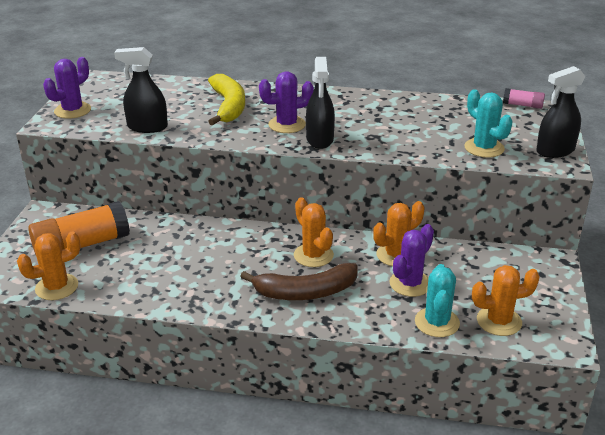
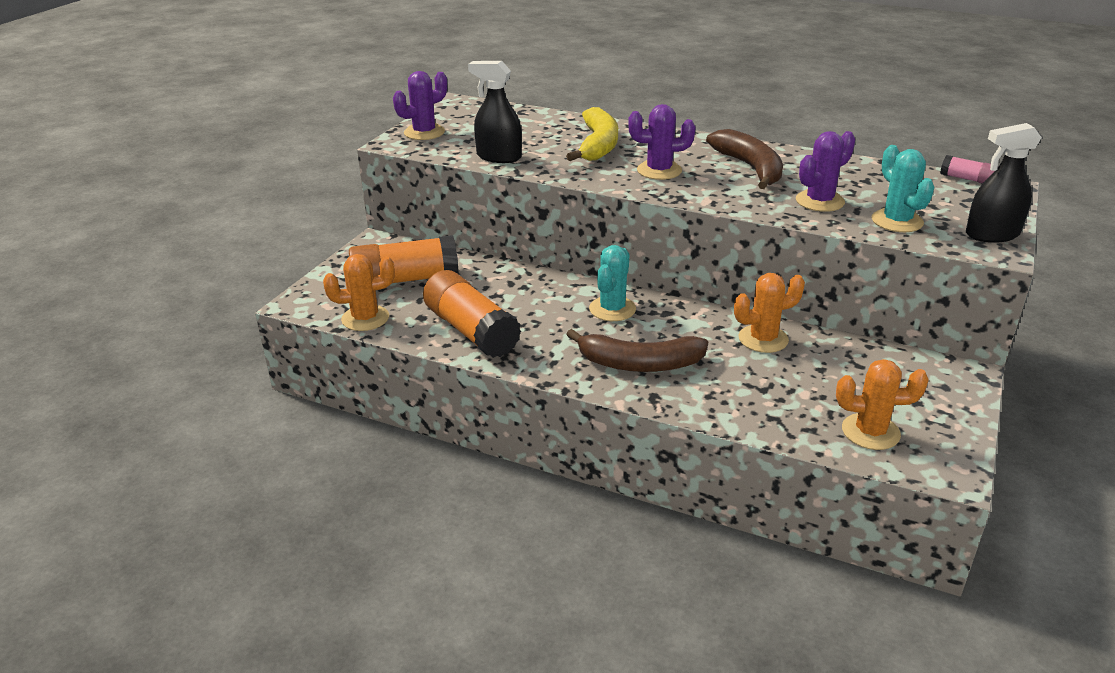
camera: 15 degrees right, 0 degrees up
(155, 284) = (471, 330): none -> orange glue stick
(313, 255) = (662, 326): orange cactus -> none
(320, 139) = (693, 190): black spray bottle -> none
(358, 114) = (750, 168): none -> brown banana
(410, 283) = (770, 373): purple cactus -> purple cactus (819, 201)
(437, 322) = (789, 421): turquoise cactus -> turquoise cactus (612, 309)

